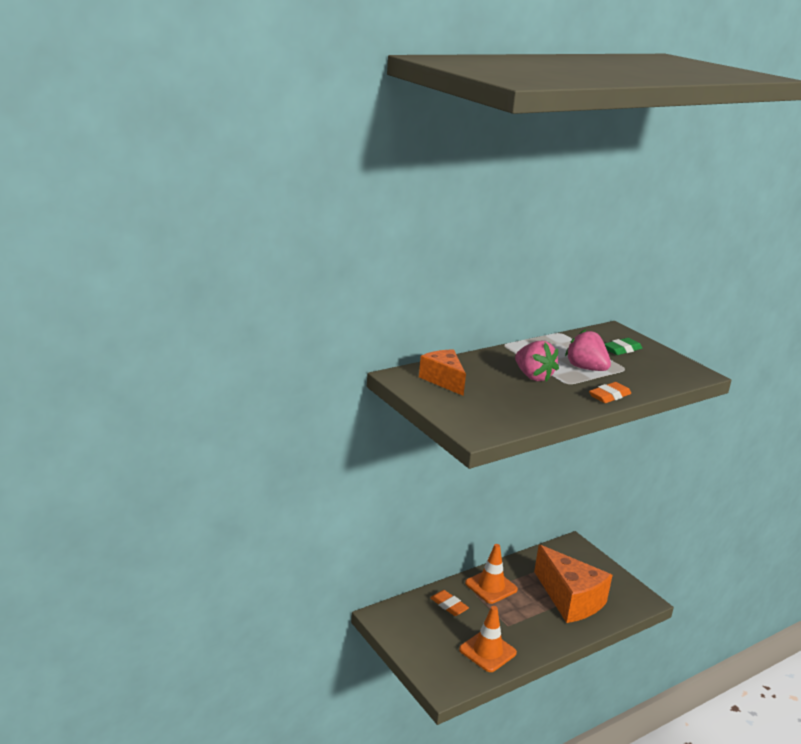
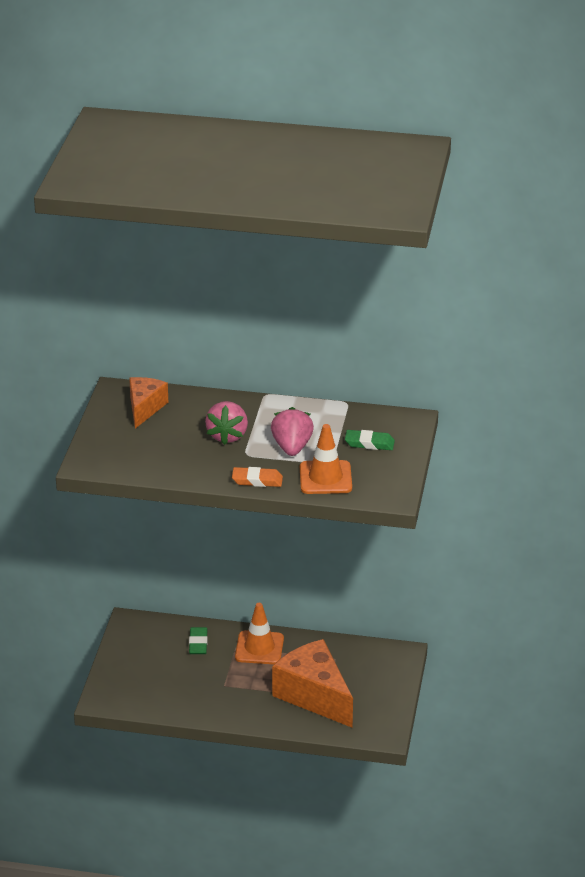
camera: 45 degrees right, 10 degrees up
(449, 605) = (198, 643): orange eraser -> green eraser
(487, 651) = (176, 694): orange traffic cone -> orange traffic cone (325, 478)
(570, 599) = (314, 695): orange cheese -> orange cheese turned 135 degrees clockwise

